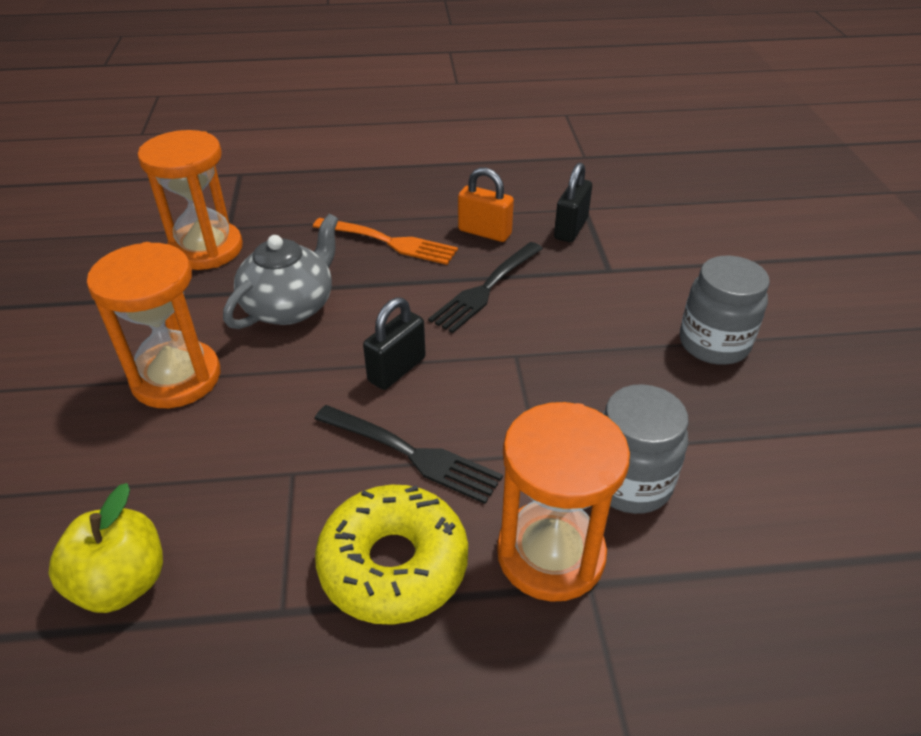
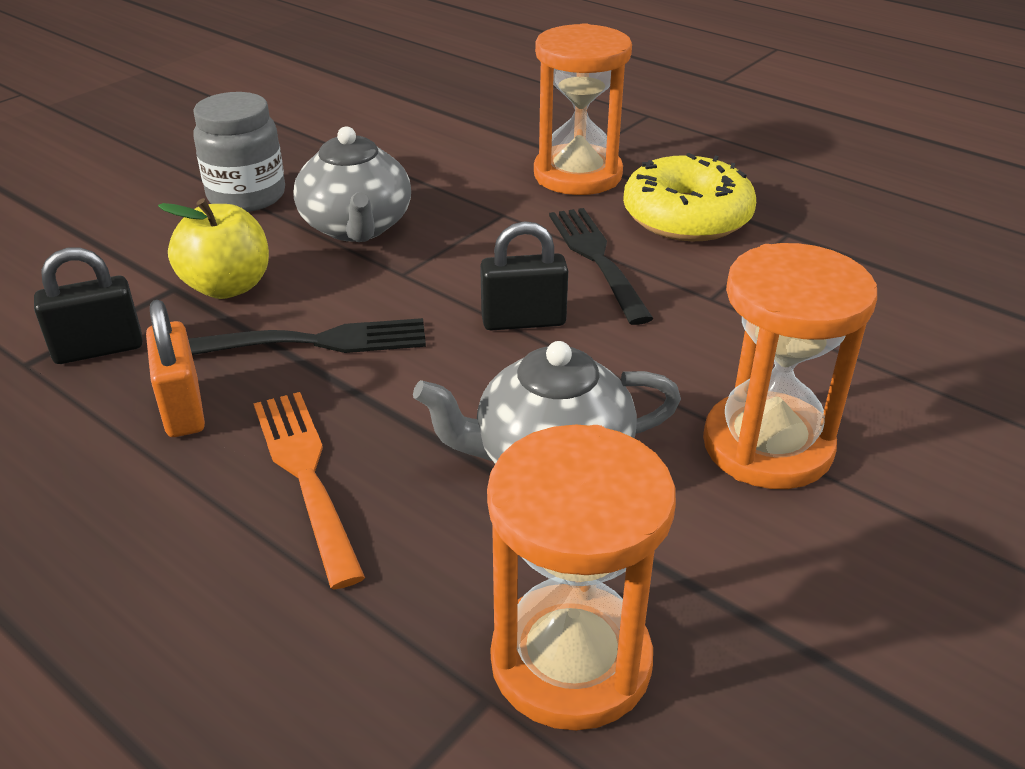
camera: 135 degrees left, 5 degrees down
(122, 583) = (908, 300): yellow apple -> yellow apple (227, 286)
(604, 369) = (357, 227): none -> grey teapot
(630, 483) = (471, 174): grey jar -> none

